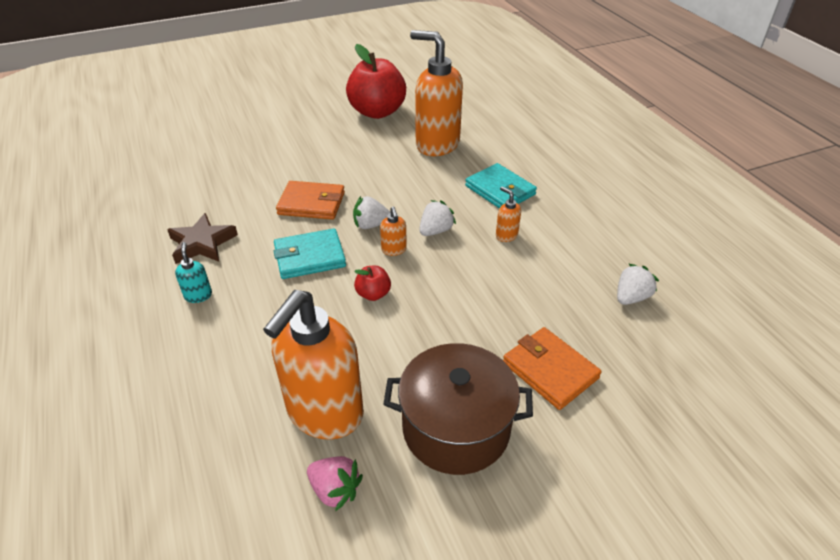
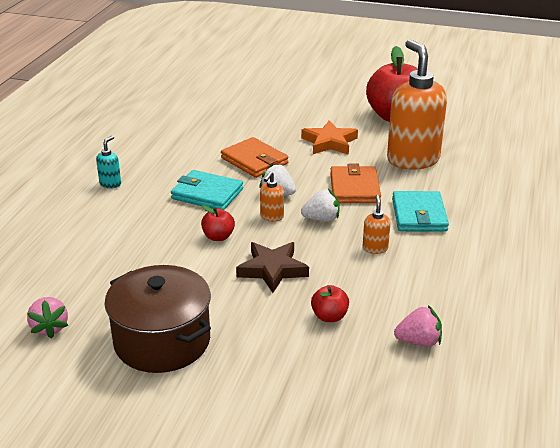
camera: 40 degrees right, 10 degrees down
(202, 243) = (151, 154): brown star -> brown star (272, 270)
(324, 414) = (96, 286): orange soap dispenser -> none
(354, 157) = (329, 142): none -> orange star
(550, 315) = (329, 316): none -> red apple
(550, 370) = (276, 348): orange wallet -> orange wallet (354, 188)
(631, 297) = (418, 341): white strawberry -> pink strawberry

